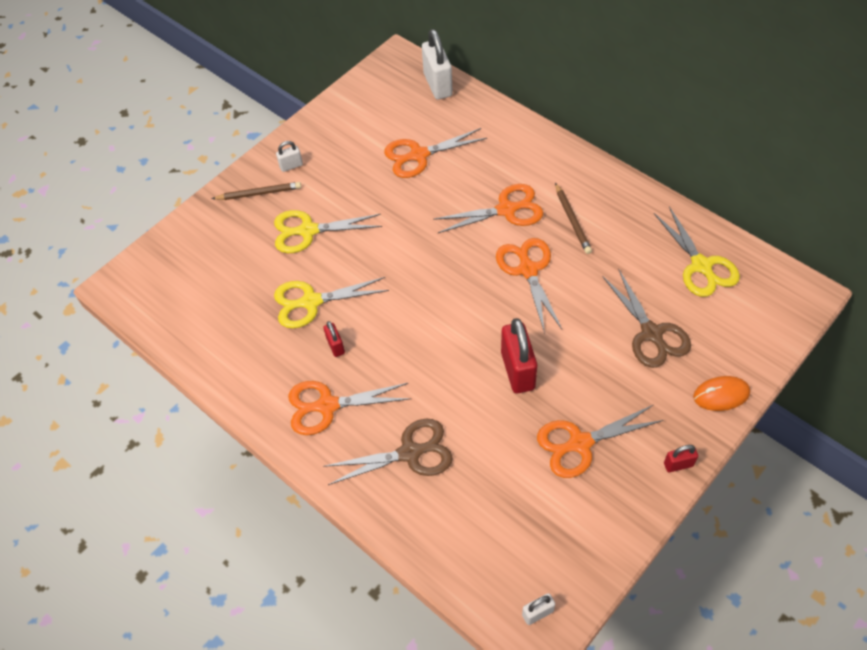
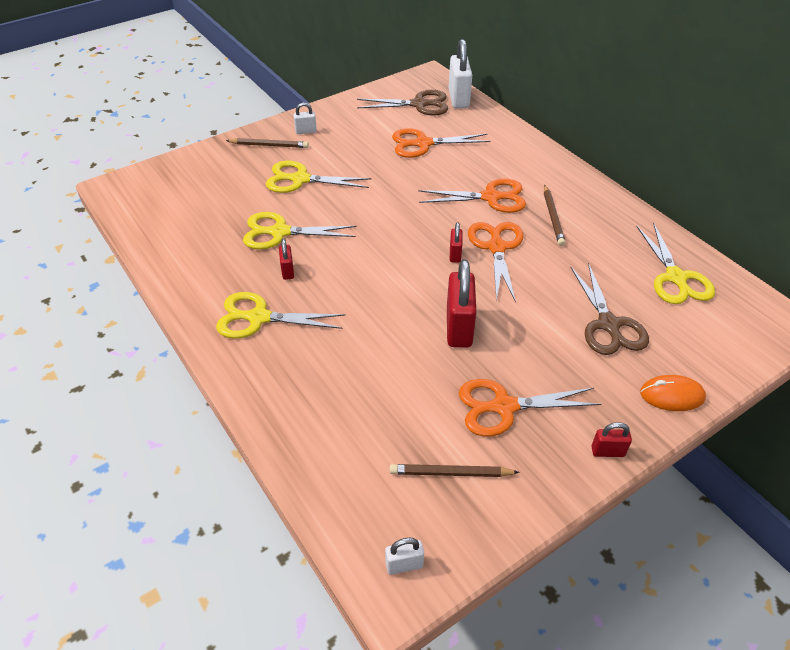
camera: 10 degrees right, 10 degrees down
(327, 406) = (259, 318): orange scissors -> yellow scissors
(410, 453) = (323, 376): brown scissors -> brown scissors (419, 104)
(490, 288) = (455, 254): none -> red padlock
(551, 520) = (450, 473): none -> brown pencil

